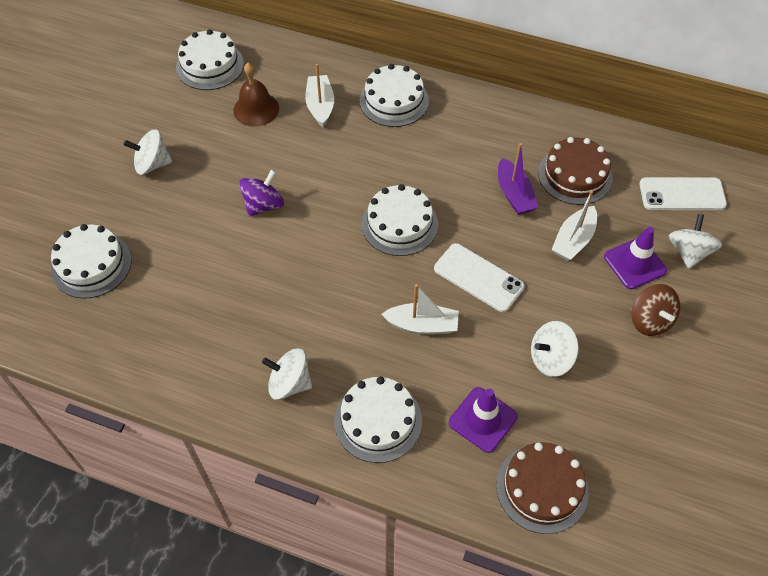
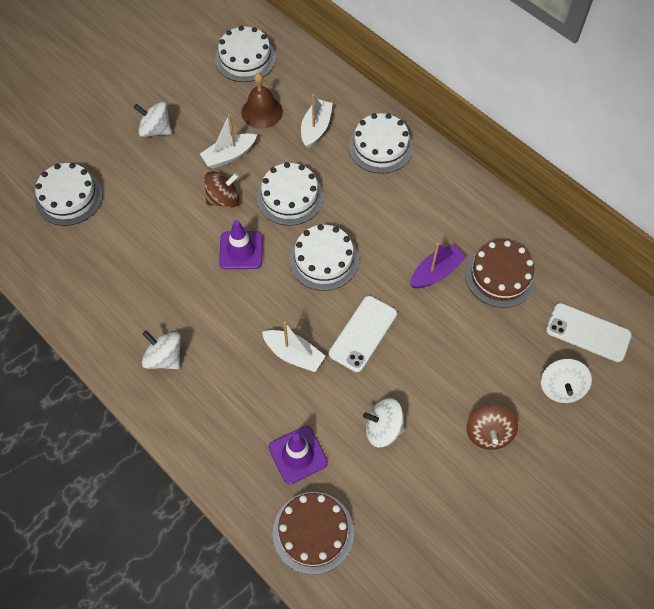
camera: 25 degrees right, 5 degrees up
(263, 205) = (223, 199): purple spinning top -> brown spinning top
(378, 421) = (215, 418): white cake -> white cake (290, 197)
(478, 277) = (363, 333): white phone -> white phone turned 60 degrees clockwise
(514, 194) = (436, 272): purple boat -> purple boat turned 135 degrees counterclockwise
(573, 240) = (463, 334): white boat -> white boat (229, 156)
(634, 264) = (505, 378): purple traffic cone -> purple traffic cone (241, 250)
(688, 252) = (561, 388): white spinning top -> white spinning top turned 150 degrees clockwise

